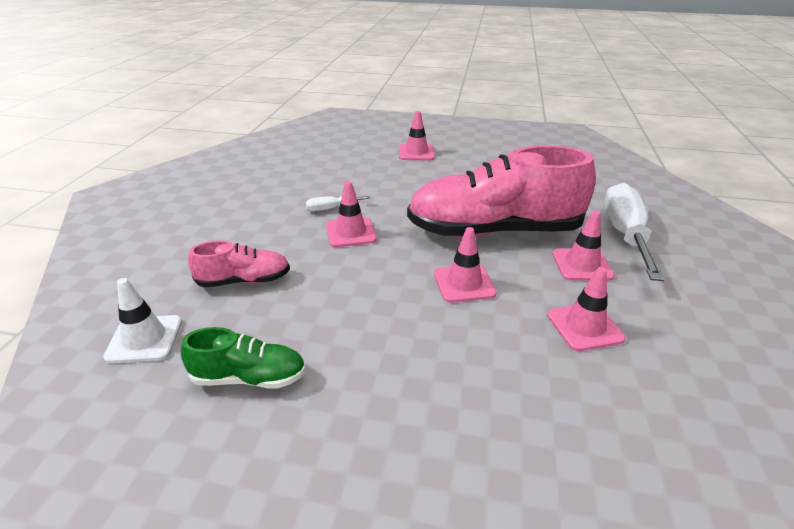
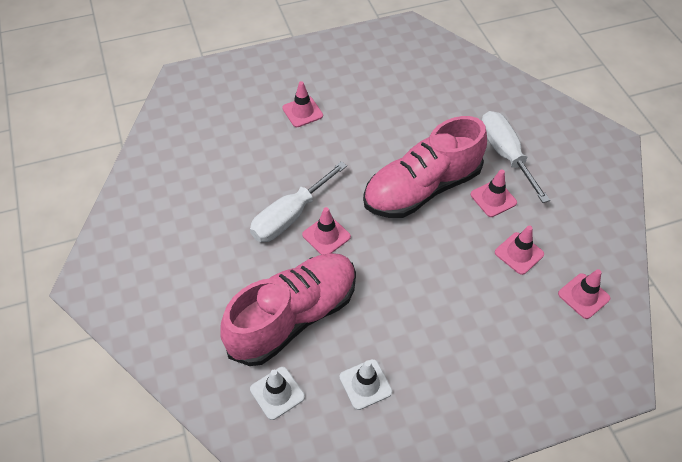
camera: 30 degrees left, 20 degrees up
(244, 281) = (293, 317): pink shoe -> pink shoe, size x2.19
(249, 378) = (365, 384): green shoe -> white traffic cone
(330, 209) = (290, 216): white screwdriver -> white screwdriver, size x2.27
(464, 283) = (433, 250): pink traffic cone -> pink traffic cone (583, 296)

